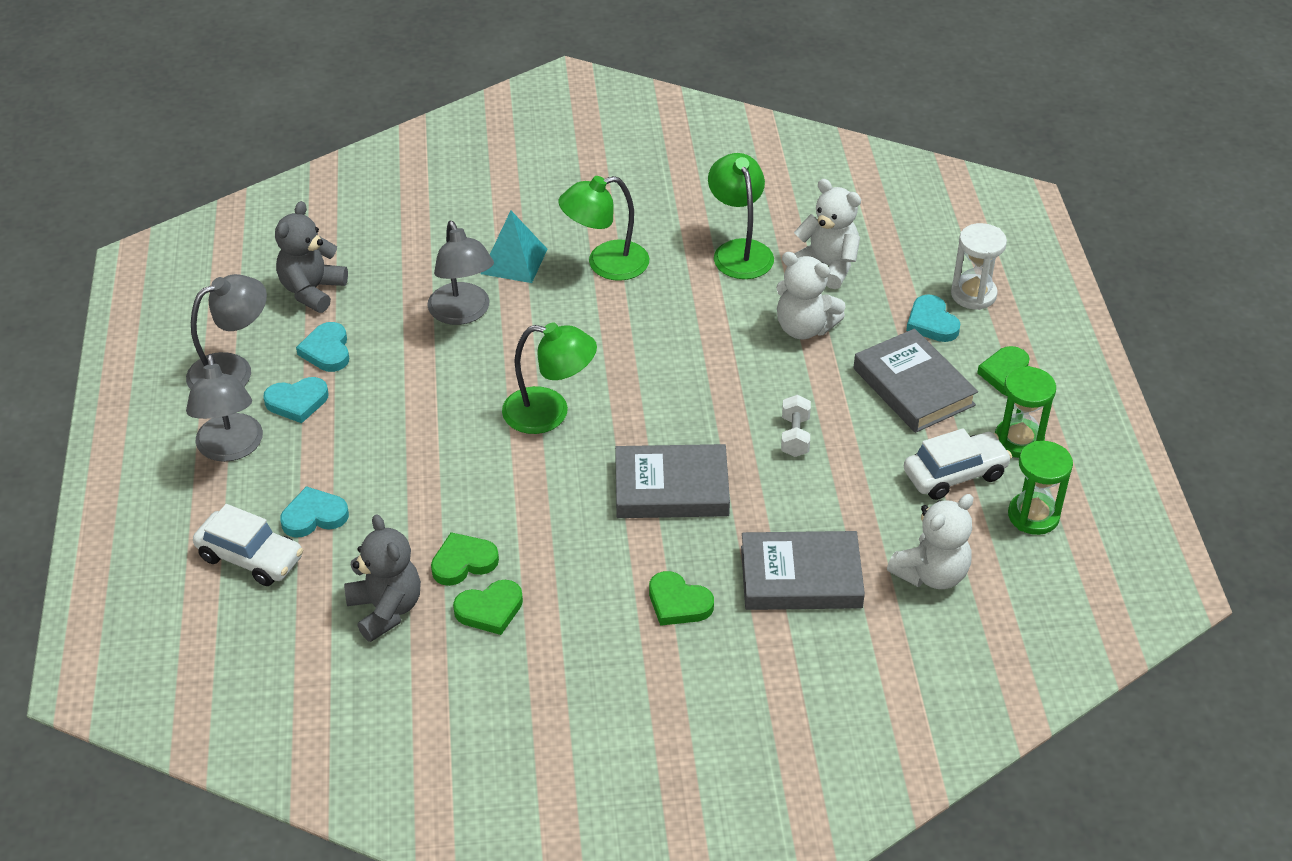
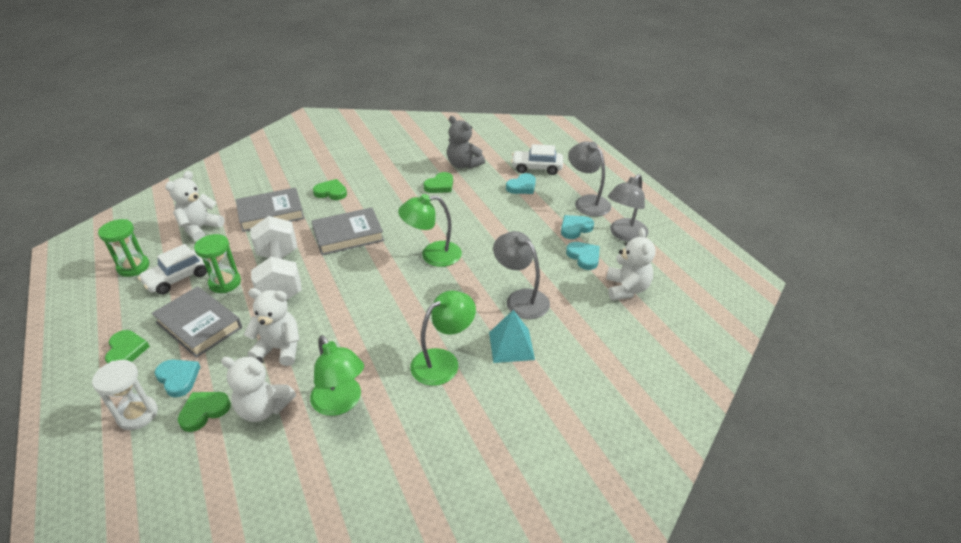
camera: 160 degrees right, 5 degrees down
(312, 291) = (626, 289): grey teddy bear -> white teddy bear
(490, 610) = (418, 173): green heart -> green heart (204, 411)
(795, 436) = (280, 276): white dumbbell -> white dumbbell, size x2.36
(1018, 440) = (130, 307): green hourglass -> green hourglass (225, 283)

